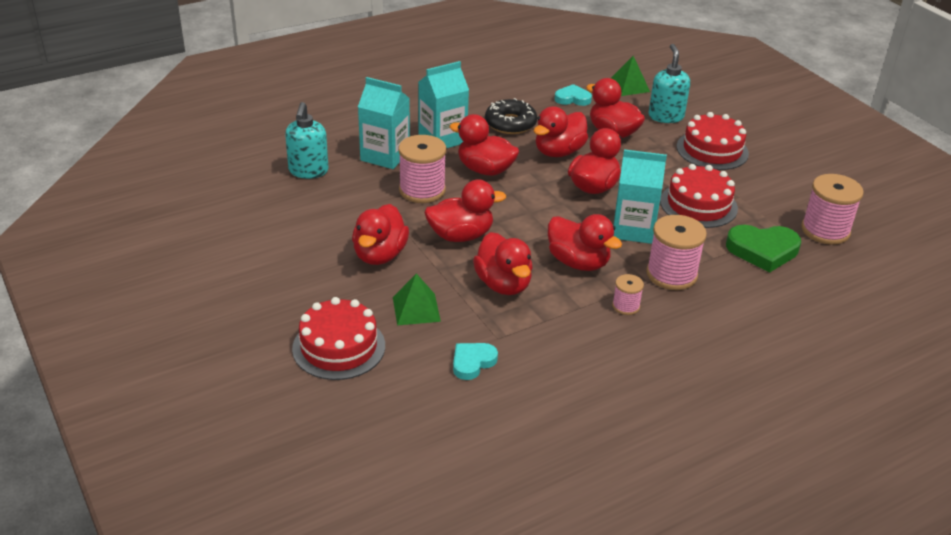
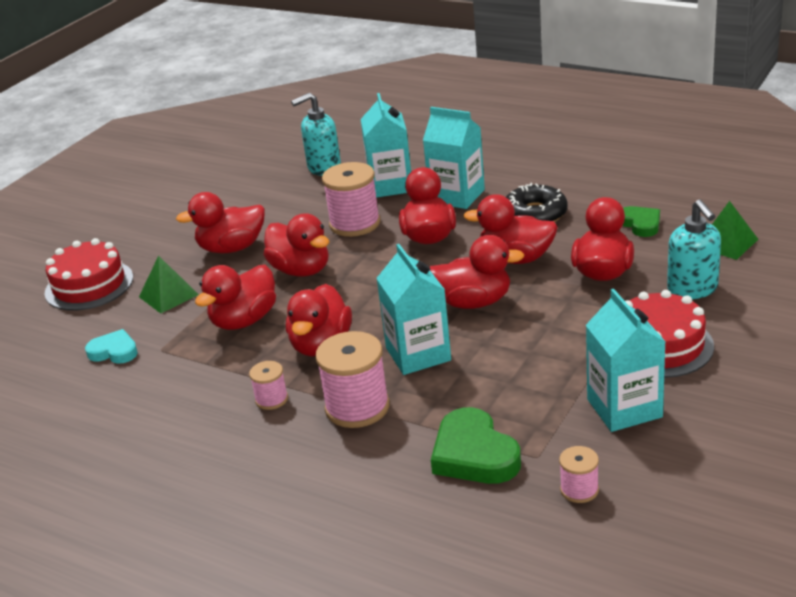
camera: 65 degrees right, 5 degrees down
(572, 98) = (641, 224): turquoise heart -> green heart
(665, 116) = (693, 289): turquoise soap dispenser -> turquoise soap dispenser turned 105 degrees clockwise
(698, 205) = (520, 377): red cake -> none
(762, 186) = (624, 408): none -> turquoise carton
(825, 230) = (579, 490): pink spool -> pink spool, size x0.52

